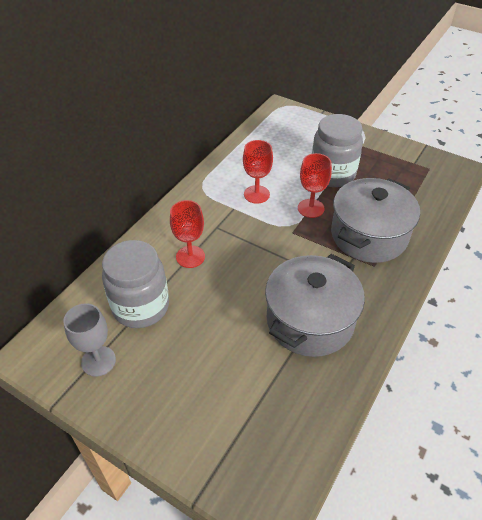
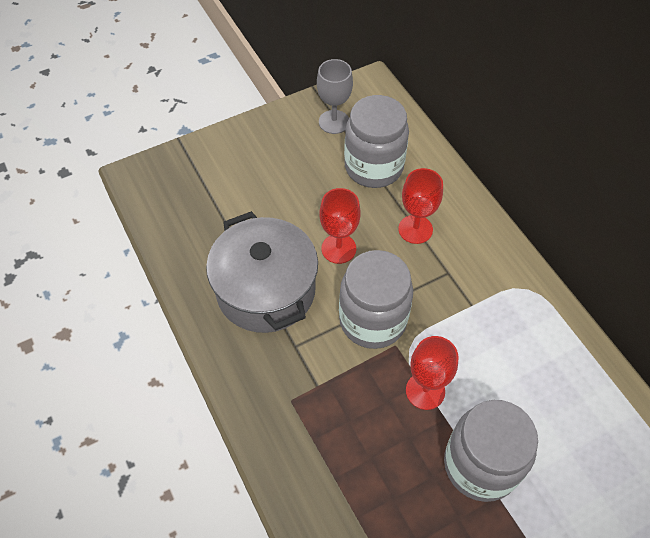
camera: 120 degrees right, 10 degrees up
(256, 194) = (485, 342): red goblet -> red goblet (338, 248)
(284, 250) = (372, 320): none -> grey jar
(369, 235) = (339, 428): grey pot -> none

